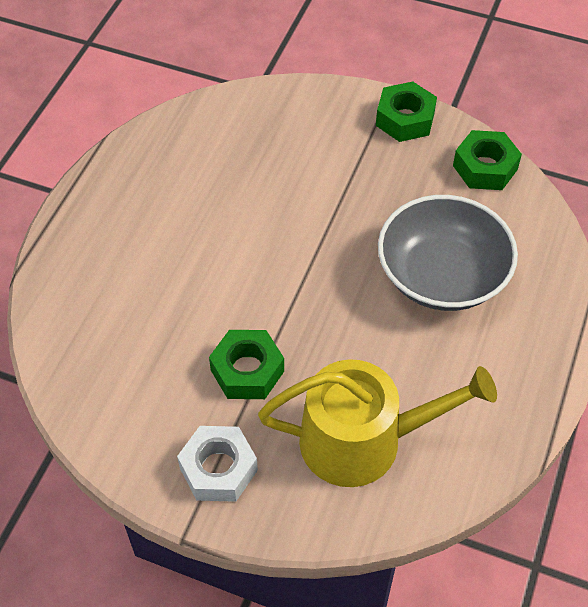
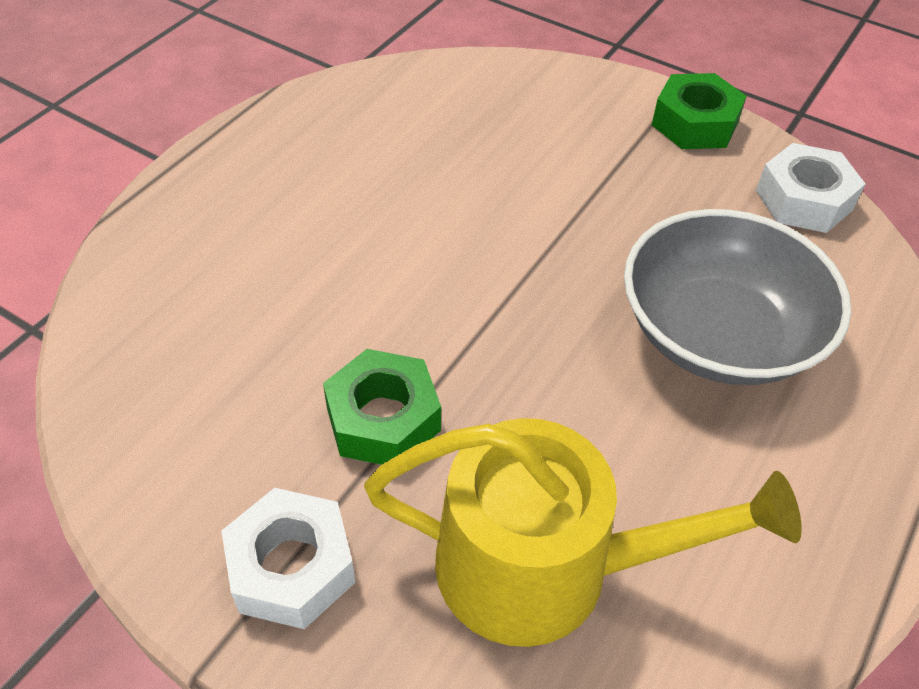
camera: 10 degrees right, 5 degrees down
(485, 167) = (804, 200): green nut -> white nut

